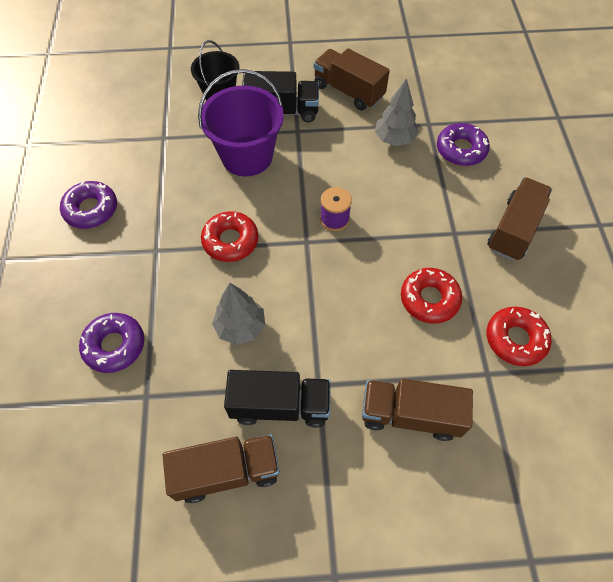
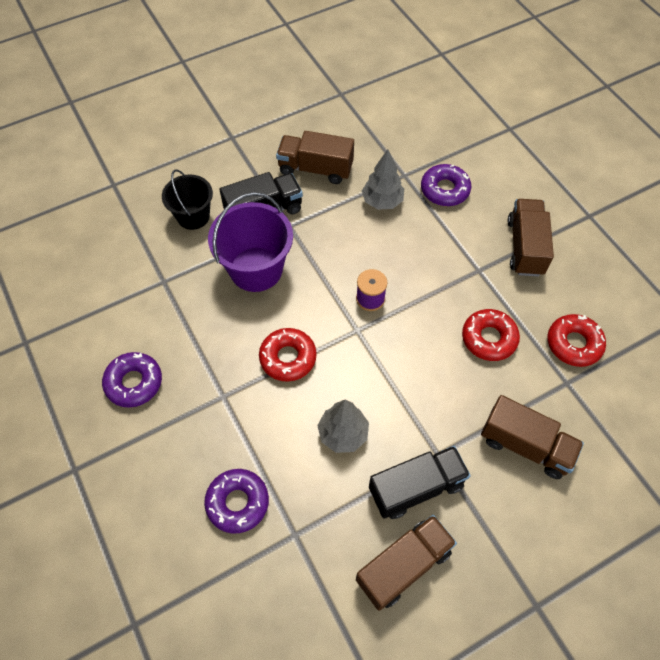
camera: 25 degrees left, 0 degrees up
(410, 415) = (525, 445): brown truck -> brown truck turned 135 degrees counterclockwise

